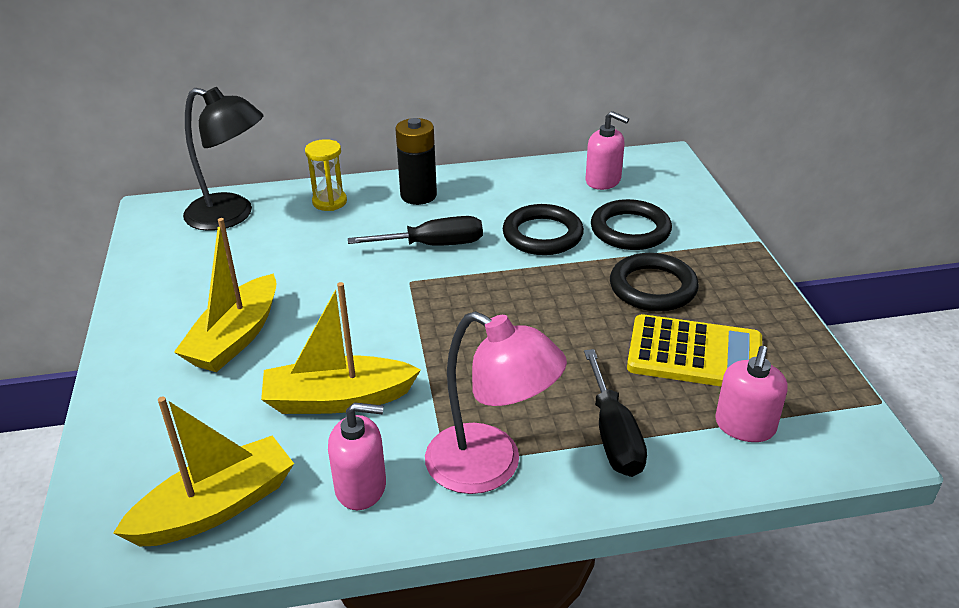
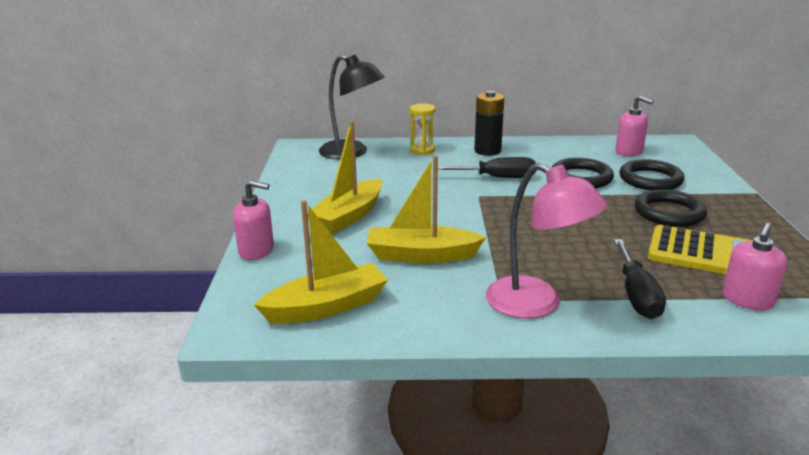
camera: 10 degrees right, 10 degrees down
(361, 487) = (435, 306): pink soap dispenser -> pink soap dispenser (256, 250)

